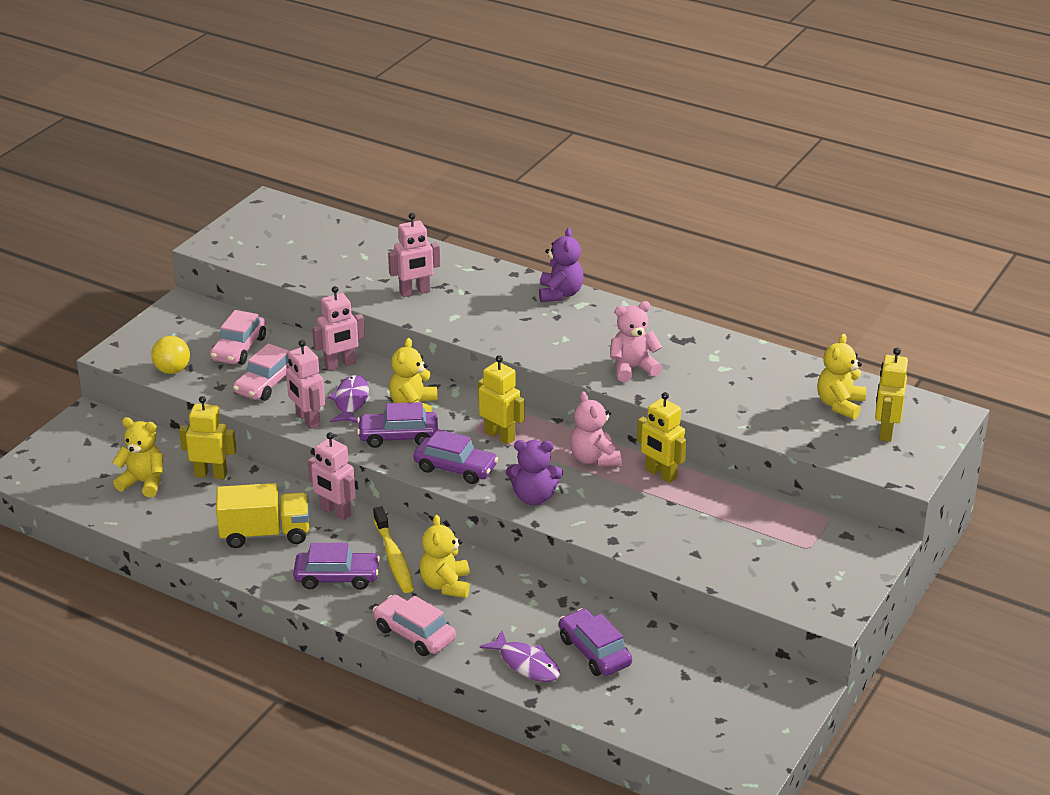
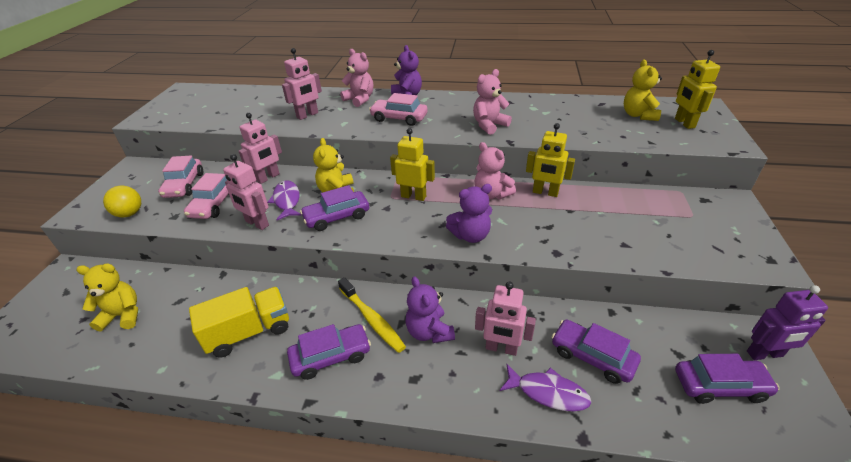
camera: 20 degrees left, 5 degrees up
(211, 474) = (185, 290): yellow robot -> none
(335, 512) = (304, 292): pink robot -> pink robot (501, 348)
(414, 634) = (430, 396): pink car -> pink car (399, 118)
(446, 585) = (429, 331): yellow teddy bear -> purple teddy bear
(455, 468) = (395, 229): purple car -> purple car (719, 385)
(495, 283) = (360, 99): none -> pink teddy bear
(773, 701) = (765, 354): none -> purple robot

